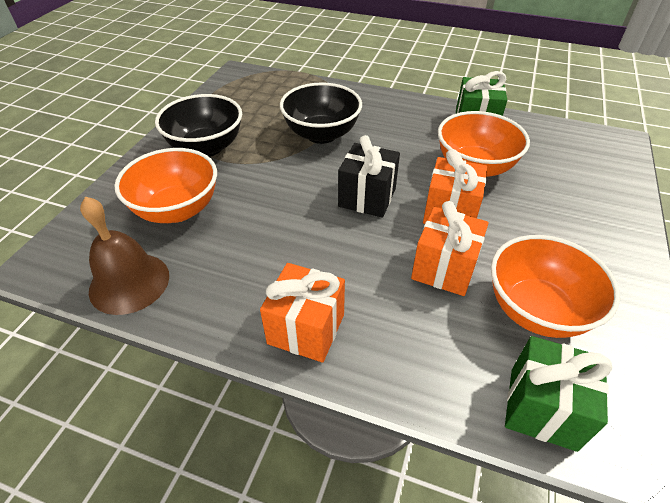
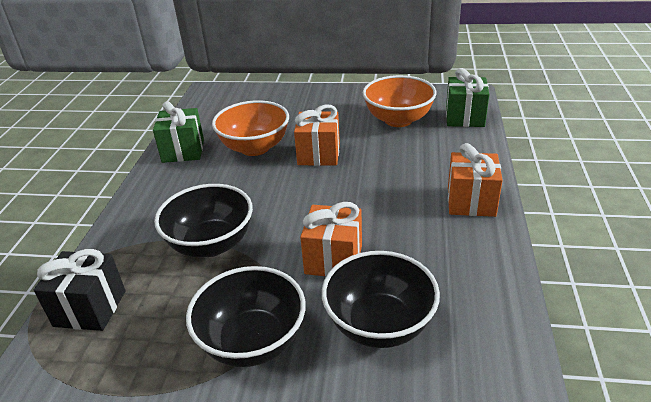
camera: 100 degrees left, 10 degrees down
(129, 283) = (494, 320): brown bell -> none
(177, 209) = (379, 324): orange bowl -> black bowl
(367, 197) = (313, 196): black gift -> black gift (90, 308)
(444, 268) = (380, 152): orange gift -> orange gift (333, 259)

